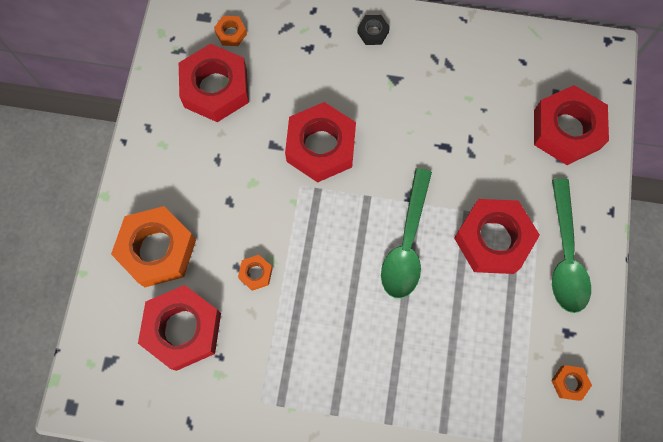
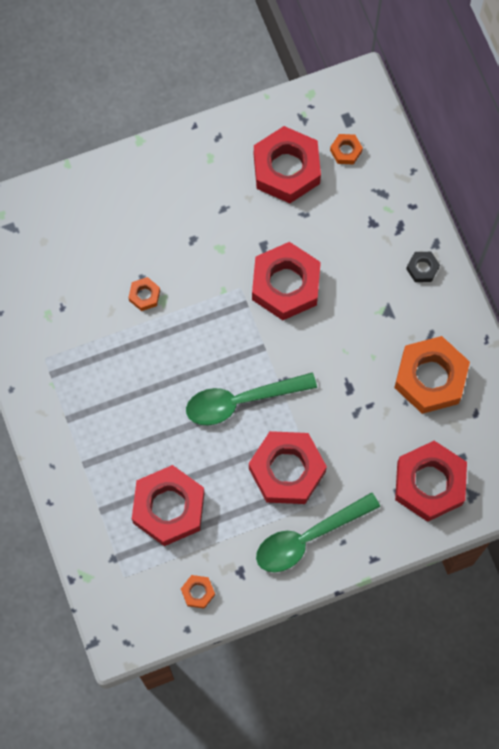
camera: 60 degrees right, 0 degrees up
(157, 249) = (119, 208): orange nut -> orange nut (430, 378)
(183, 329) = (67, 266): red nut -> red nut (169, 508)

